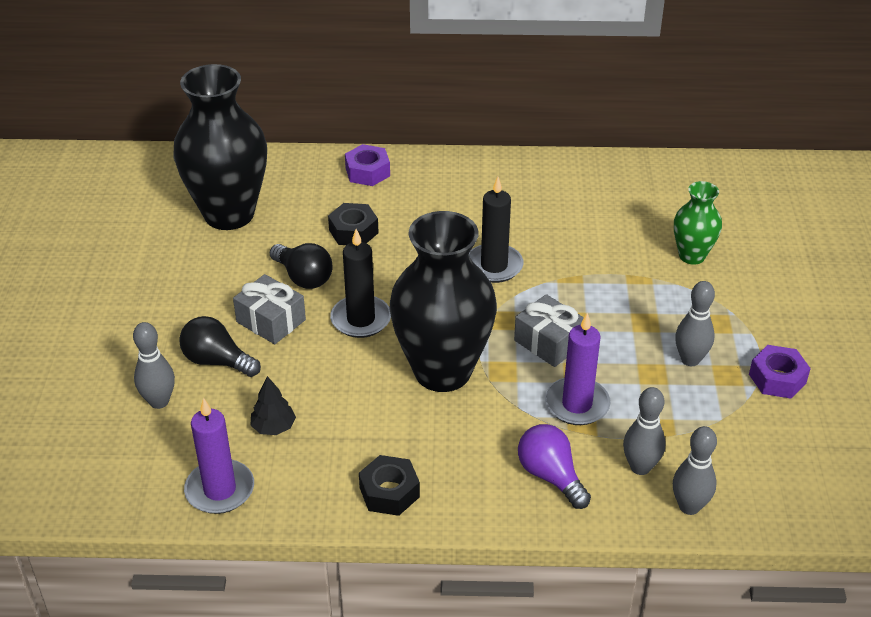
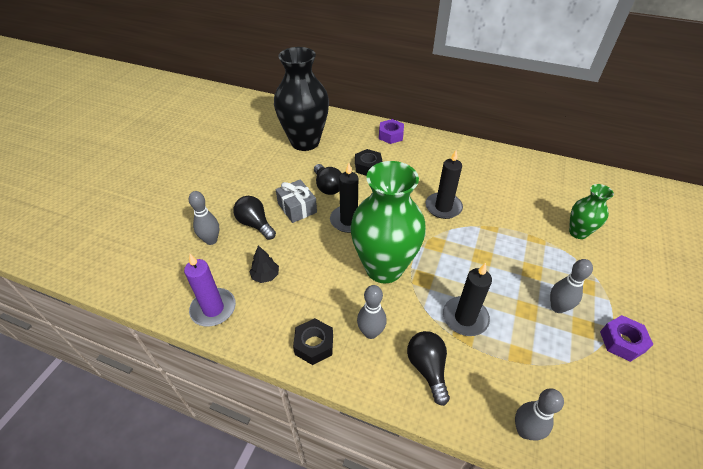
camera: 20 degrees right, 5 degrees up
(442, 371) = (384, 268): black vase -> green vase
(549, 342) = (461, 267): grey gift -> none
(550, 476) = (427, 368): purple light bulb -> black light bulb
(577, 404) = (465, 318): purple candle -> black candle
(640, 467) = (496, 383): grey bowling pin -> grey bowling pin (370, 332)

